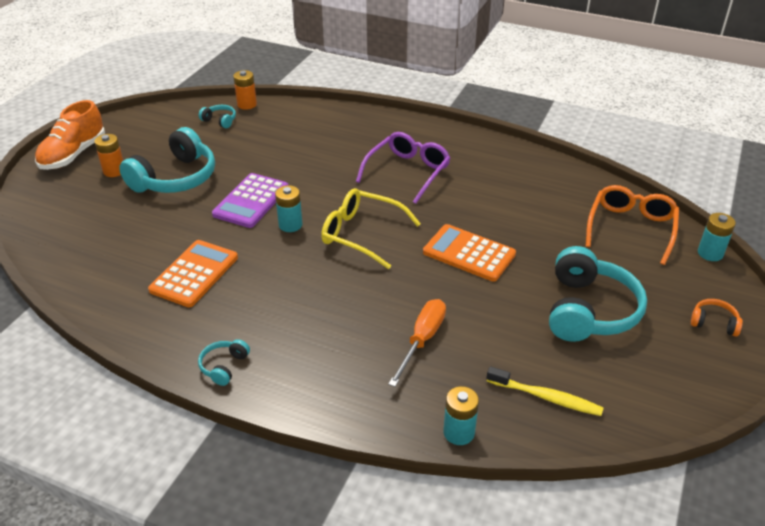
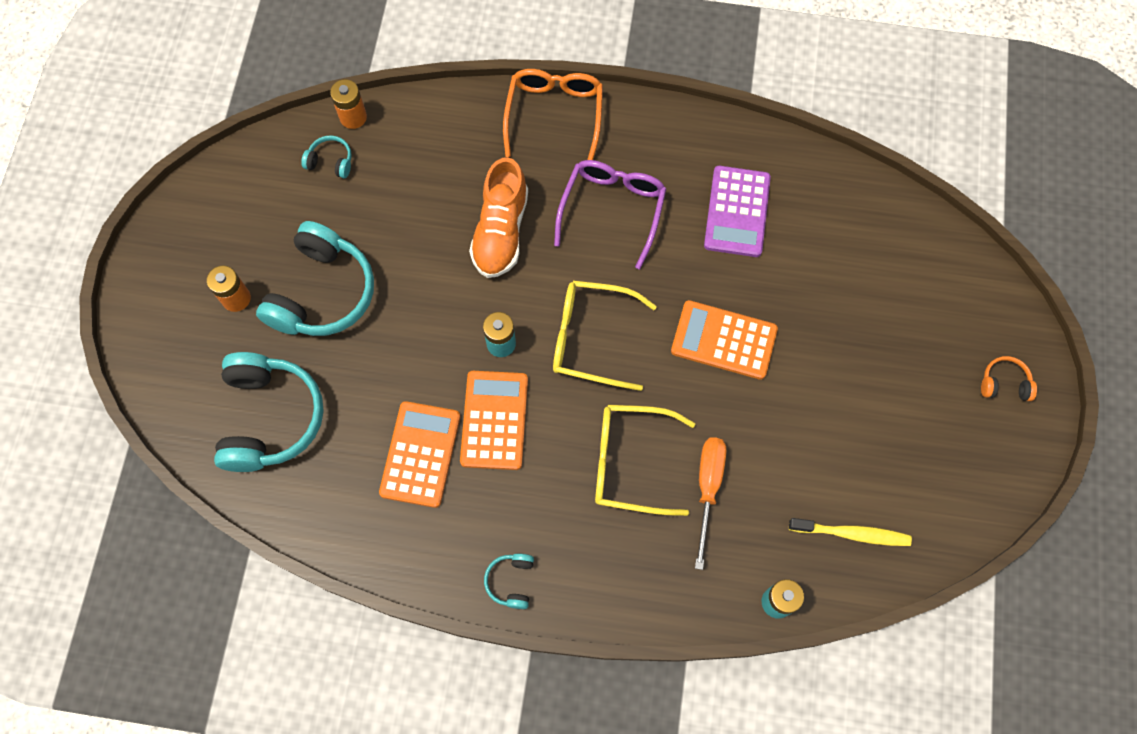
camera: 15 degrees left, 30 degrees up
(73, 155) = (165, 279): orange shoe -> orange shoe (501, 231)
(251, 201) = (436, 312): purple calculator -> purple calculator (737, 212)
(263, 265) = (494, 420): none -> orange calculator
(362, 311) = (631, 462): none -> yellow glasses
(589, 310) = (873, 398): turquoise headphones -> turquoise headphones (270, 418)
(631, 228) = (898, 251): orange glasses -> orange glasses (554, 115)
(710, 253) = (990, 272): turquoise battery -> none

